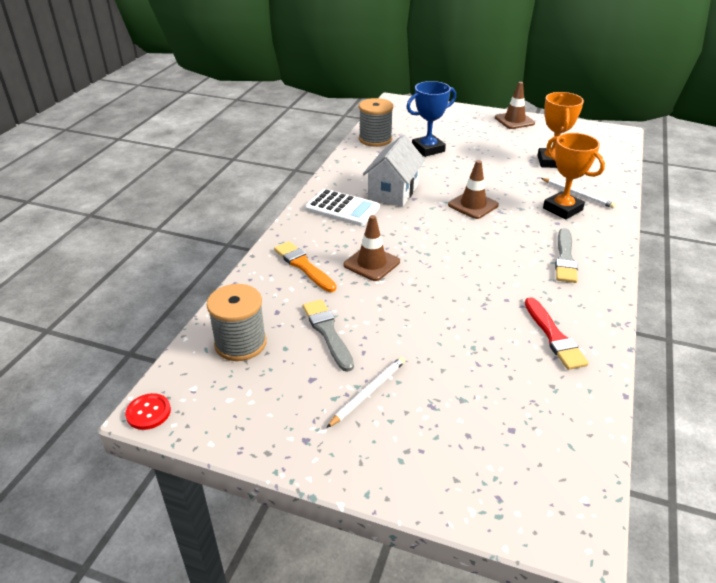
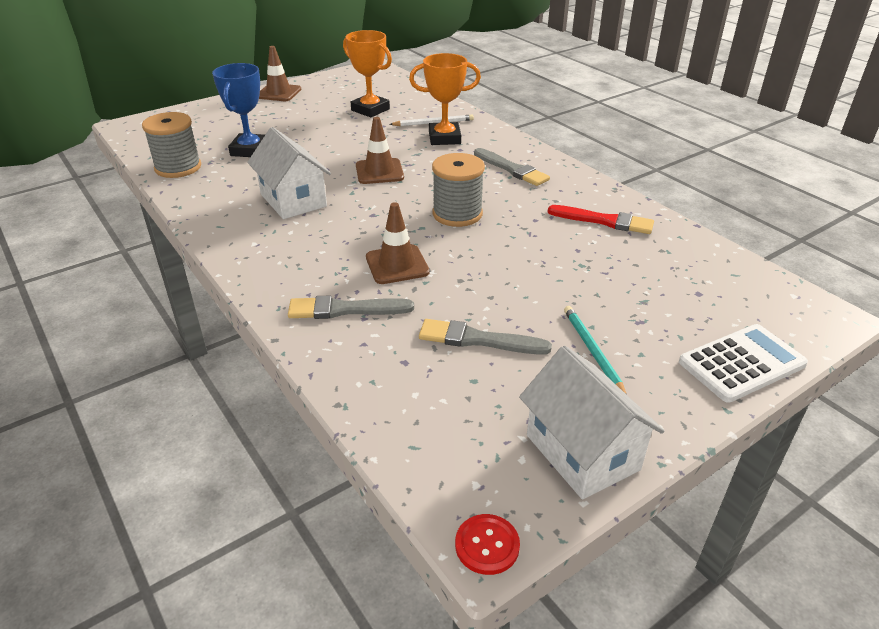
camera: 55 degrees left, 0 degrees up
(240, 343) = (432, 412): grey spool -> grey spool (457, 214)
(256, 426) = (582, 452): none -> white house
(303, 266) = (345, 309): orange brush -> grey brush
(342, 208) = (275, 241): white calculator -> white calculator (741, 363)
(368, 392) = (592, 351): white pencil -> turquoise pencil

